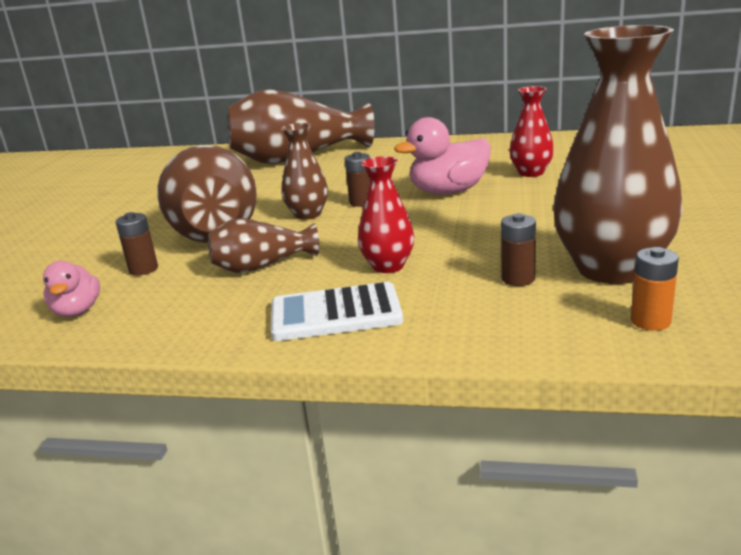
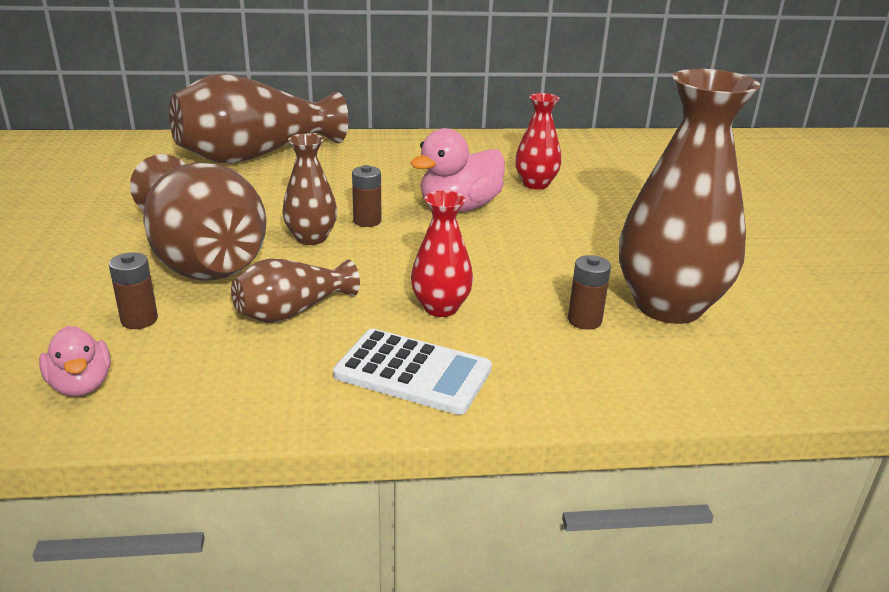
camera: 20 degrees left, 5 degrees up
(335, 313) = (413, 372): white calculator -> white calculator turned 135 degrees counterclockwise
(650, 321) = (729, 366): orange battery -> none

